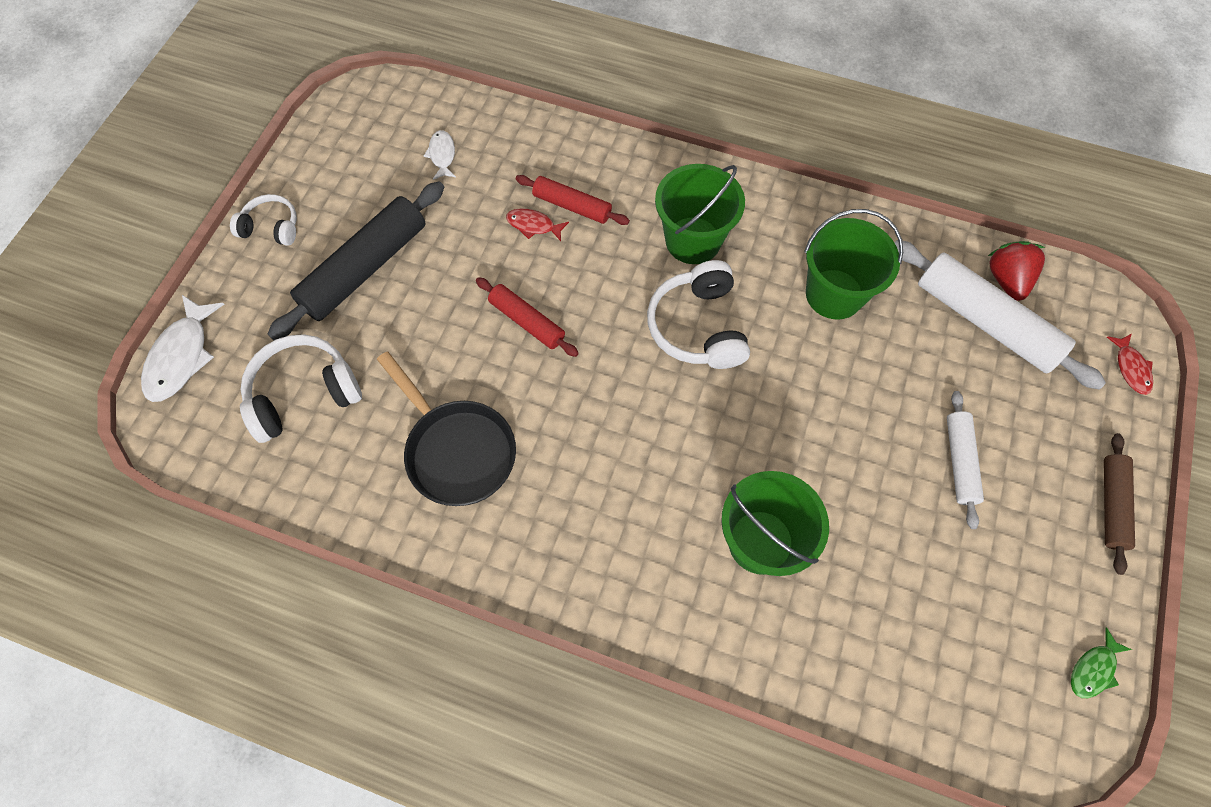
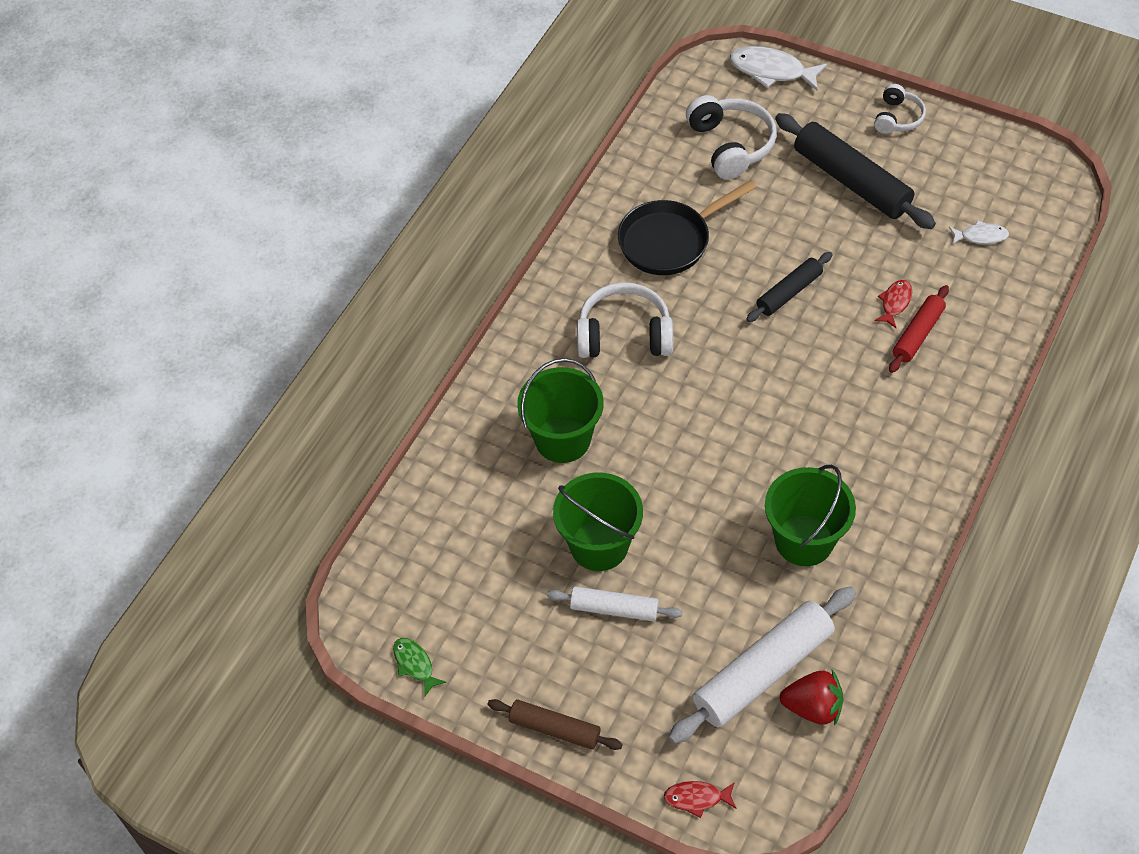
camera: 100 degrees right, 10 degrees down
(527, 321) = (789, 293): red rolling pin -> black rolling pin
(693, 240) = (873, 429): green bucket -> green bucket (599, 545)
(697, 327) = (774, 420): white headphones -> white headphones (624, 334)

